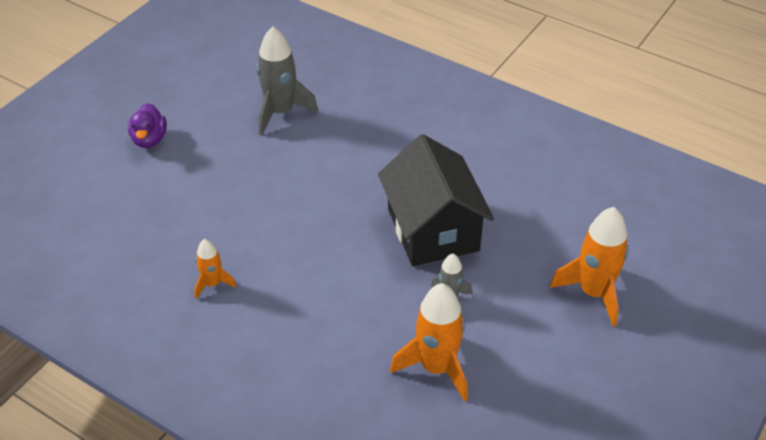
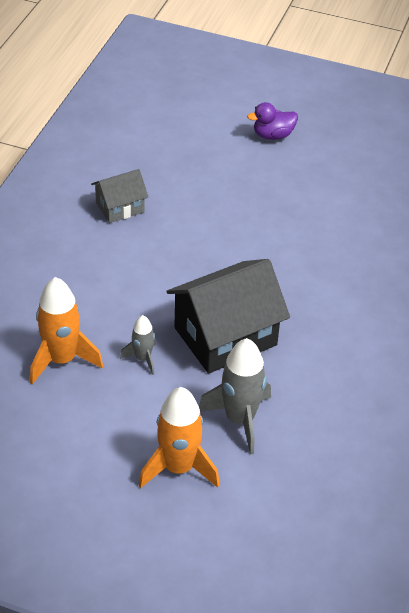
camera: 75 degrees right, 0 degrees up
(212, 284) = (120, 207): orange rocket -> grey house
(281, 112) = (343, 207): grey rocket -> grey rocket (240, 419)

